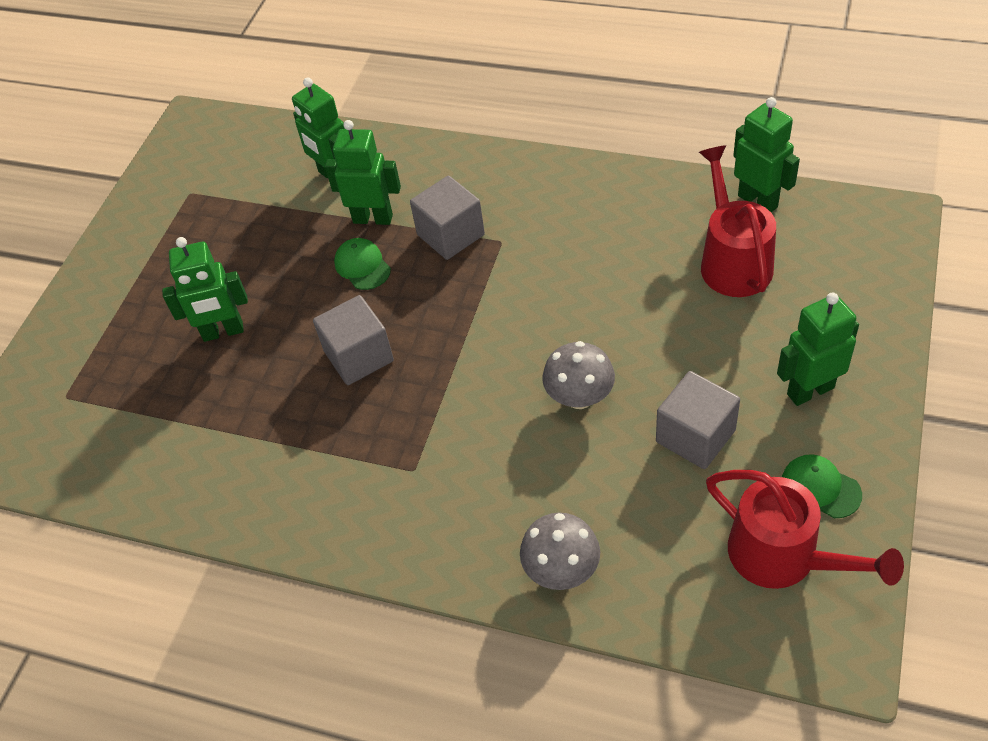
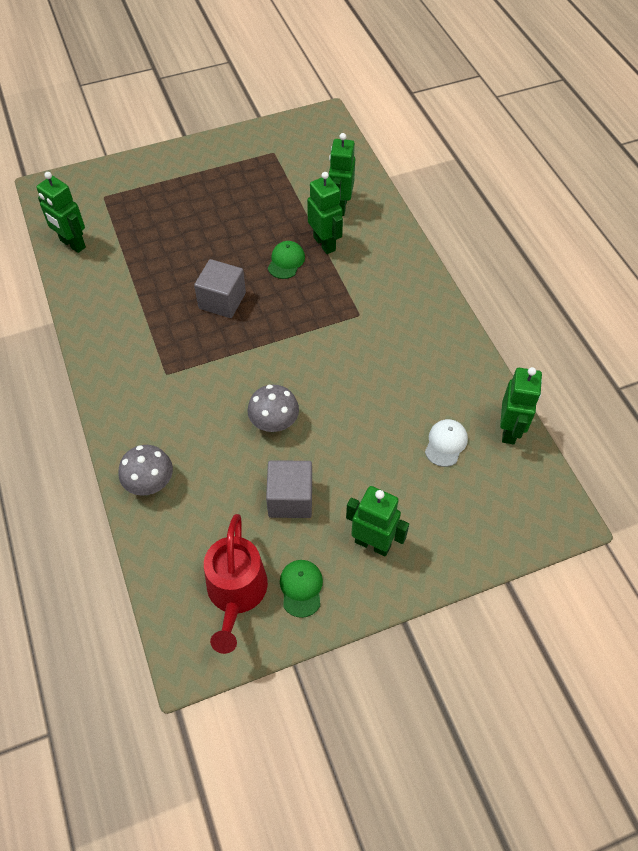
camera: 45 degrees right, 5 degrees up
(223, 332) = (192, 231): green robot -> green robot (72, 244)
(450, 235) = (343, 287): grey cube -> none
(732, 260) = (446, 443): red watering can -> white cap

